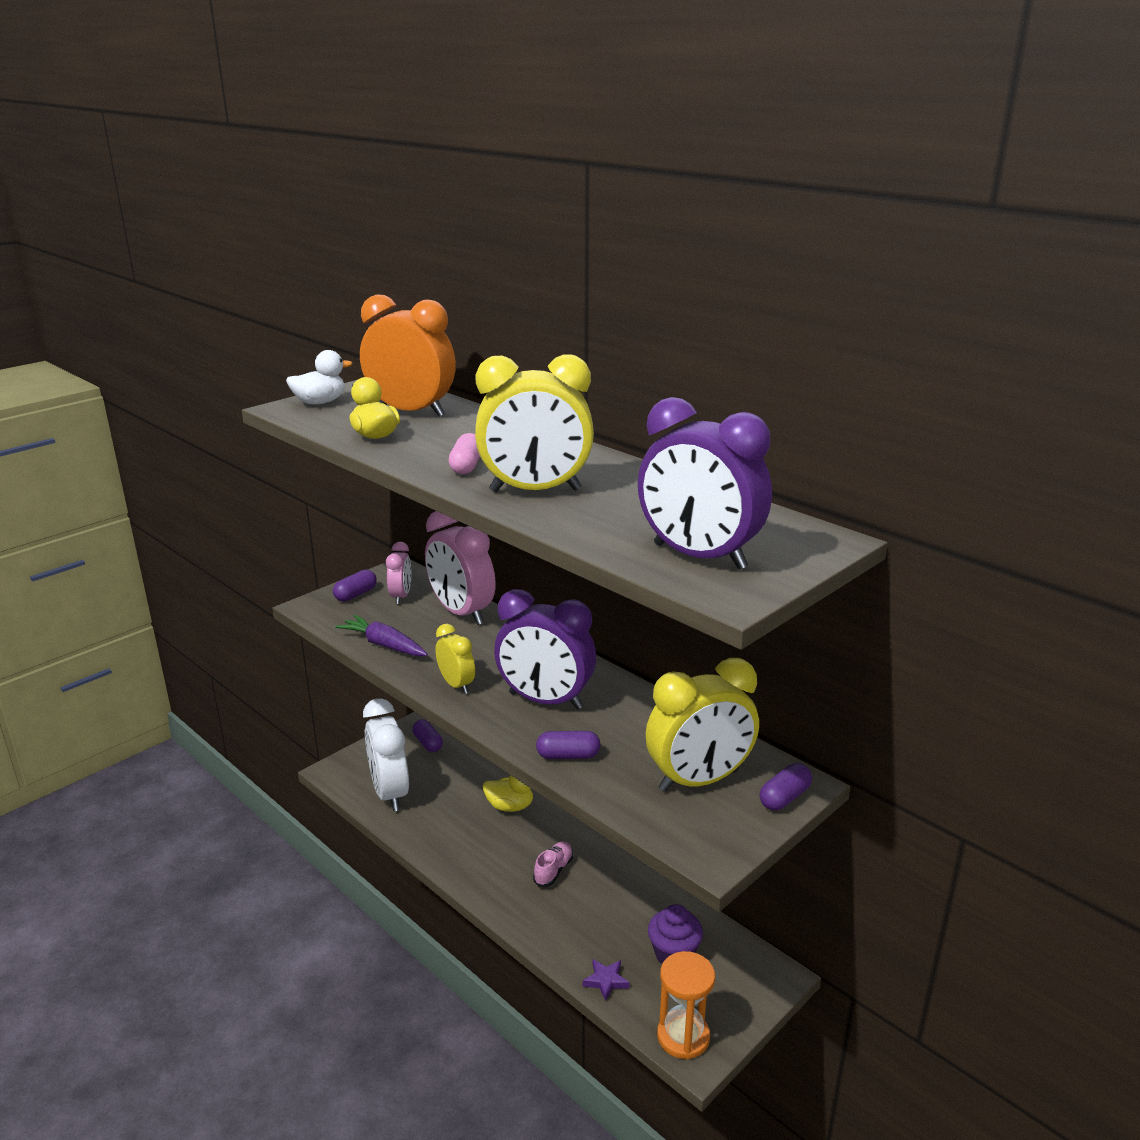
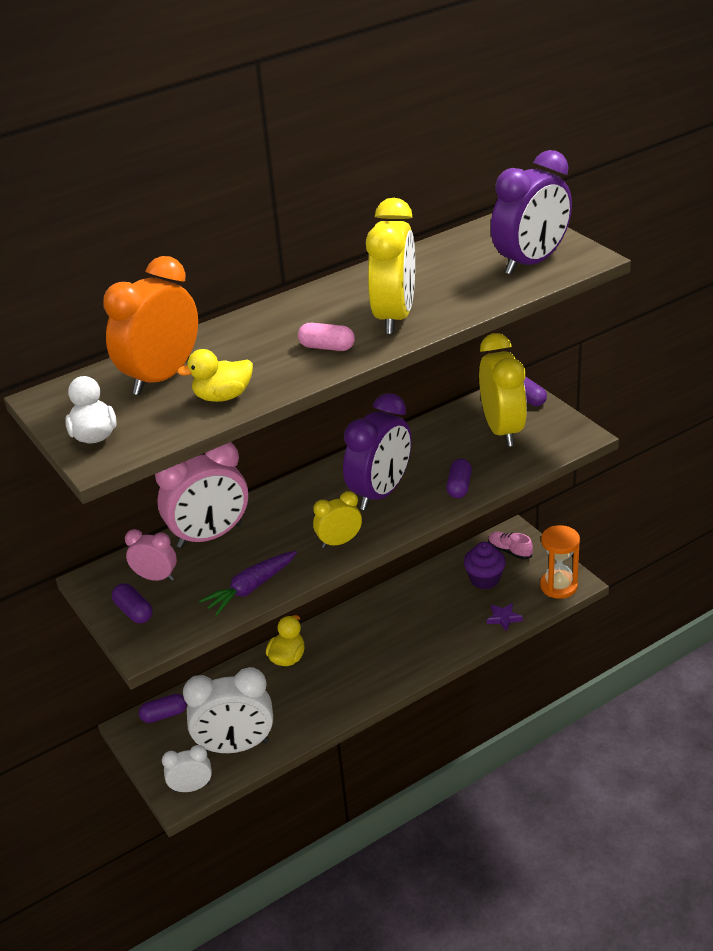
camera: 75 degrees left, 10 degrees up
(341, 776) = (191, 787): none -> white clock
(553, 870) = (380, 636): pink shoe -> pink shoe (509, 551)

